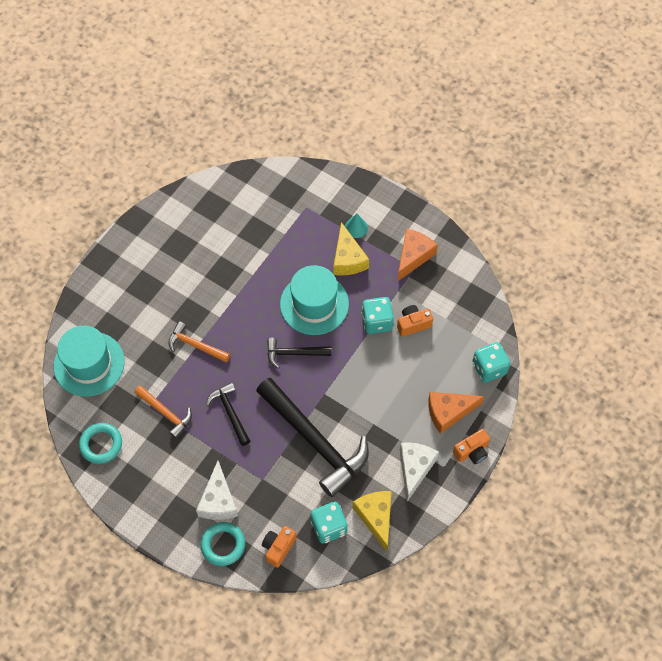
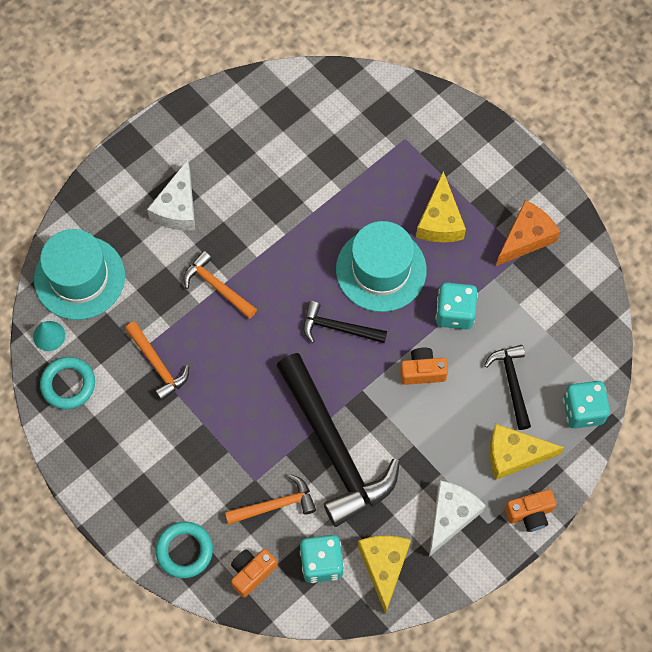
camera: 15 degrees right, 5 degrees up
(218, 500) = (193, 493): white cheese -> white cheese (178, 208)
(230, 412) = (237, 384): black hammer -> black hammer (512, 383)
(282, 493) = (275, 505): none -> orange hammer
(356, 227) = (462, 181): turquoise cone -> turquoise cone (49, 336)
(413, 324) = (500, 328): orange camera -> orange camera (422, 371)
(449, 412) = (514, 455): orange cheese -> yellow cheese

